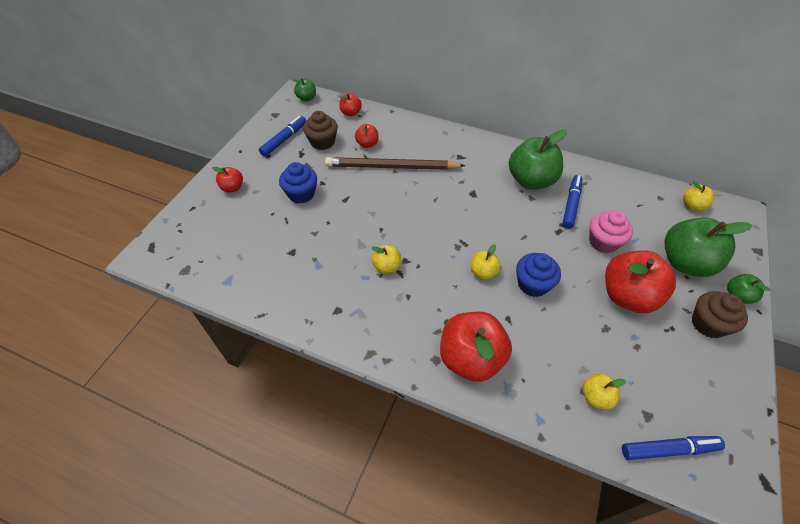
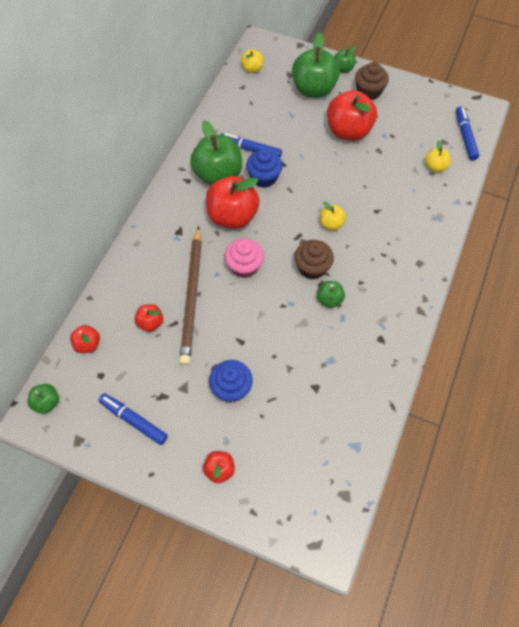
camera: 90 degrees left, 10 degrees up
(322, 142) = (142, 373): brown cupcake -> brown cupcake (312, 267)
(387, 266) = (329, 299): yellow apple -> green apple
(471, 358) = (415, 239): red apple -> red apple (232, 216)
(533, 284) = (341, 190): blue cupcake -> blue cupcake (264, 177)
(603, 242) = (294, 135): pink cupcake -> pink cupcake (244, 266)

